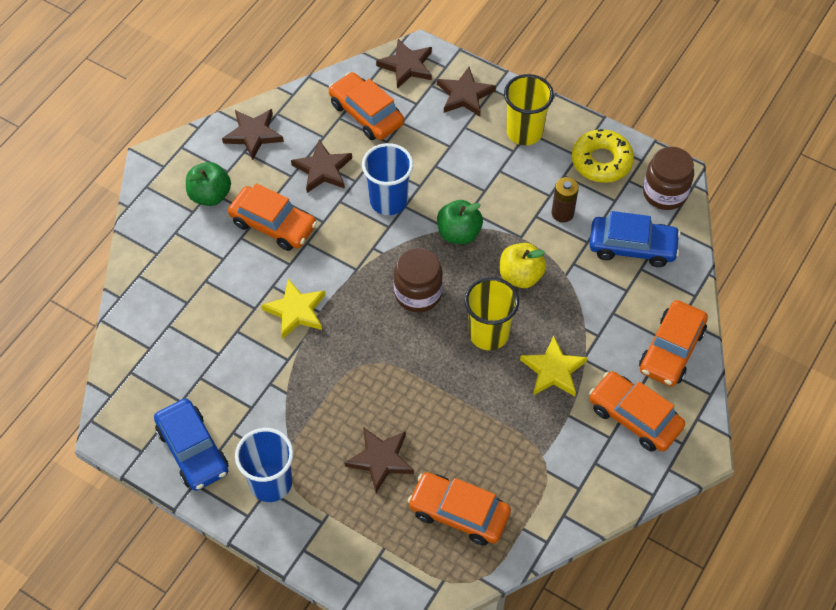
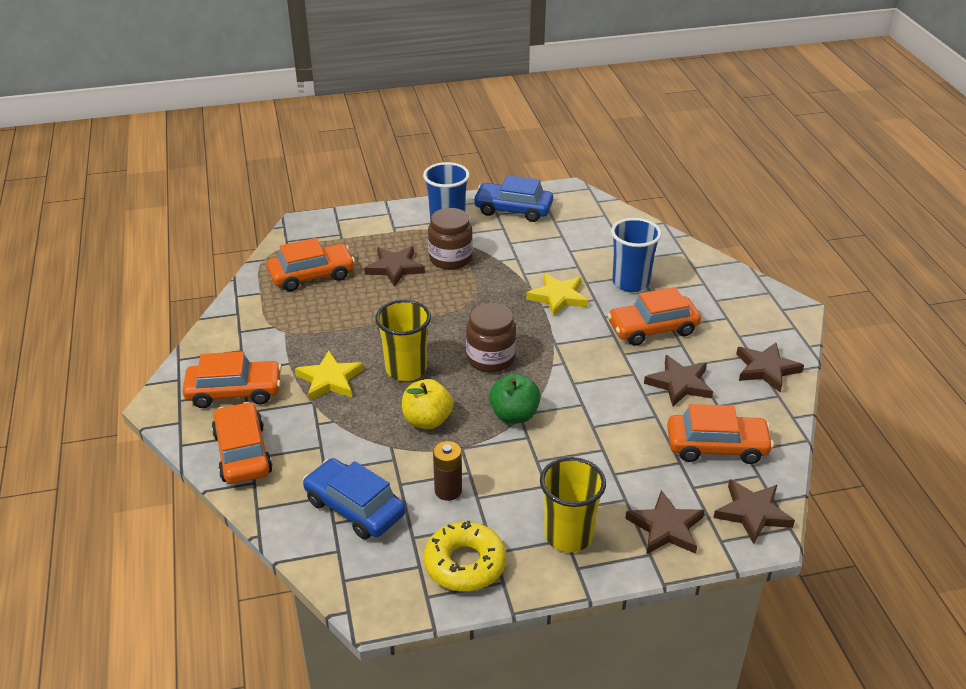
camera: 135 degrees right, 20 degrees down
(210, 195) = (722, 315): green apple -> none
(388, 201) = (599, 398): blue cup -> blue cup (630, 282)
(632, 247) = (354, 508): blue car -> blue car turned 75 degrees clockwise
(664, 193) = (371, 580): brown jar -> brown jar (450, 259)

